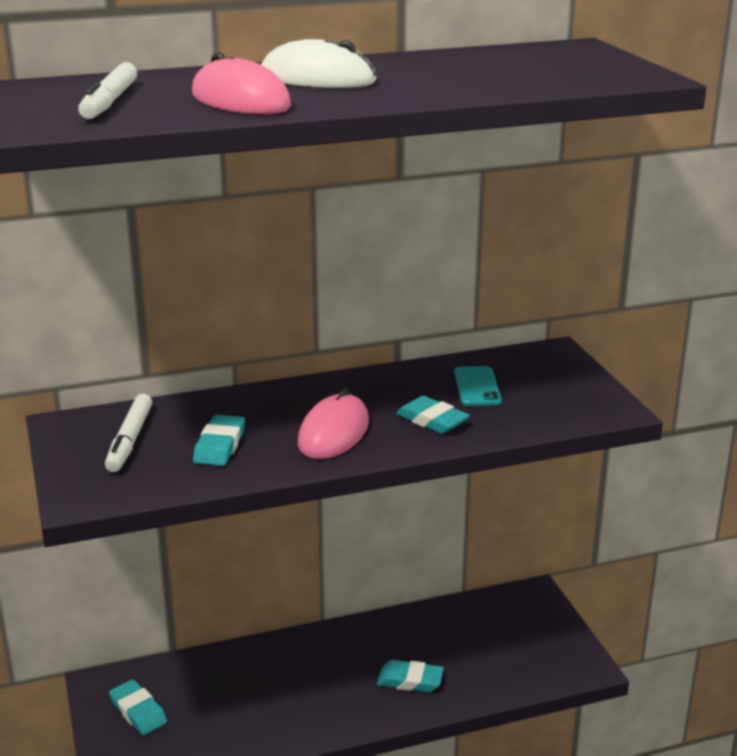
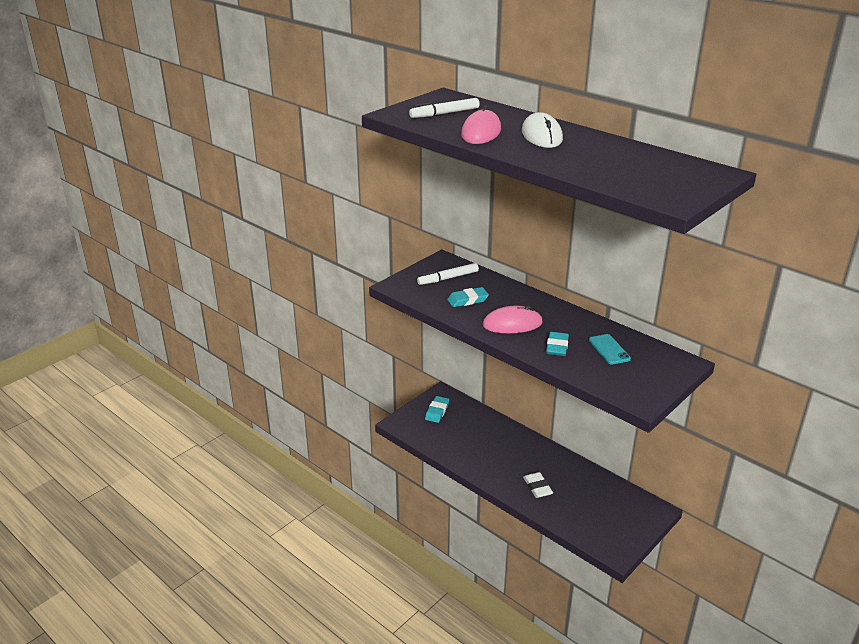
camera: 60 degrees right, 5 degrees up
(410, 680) = (537, 487): turquoise eraser -> white eraser
(477, 387) = (609, 349): turquoise phone -> turquoise phone turned 75 degrees counterclockwise

